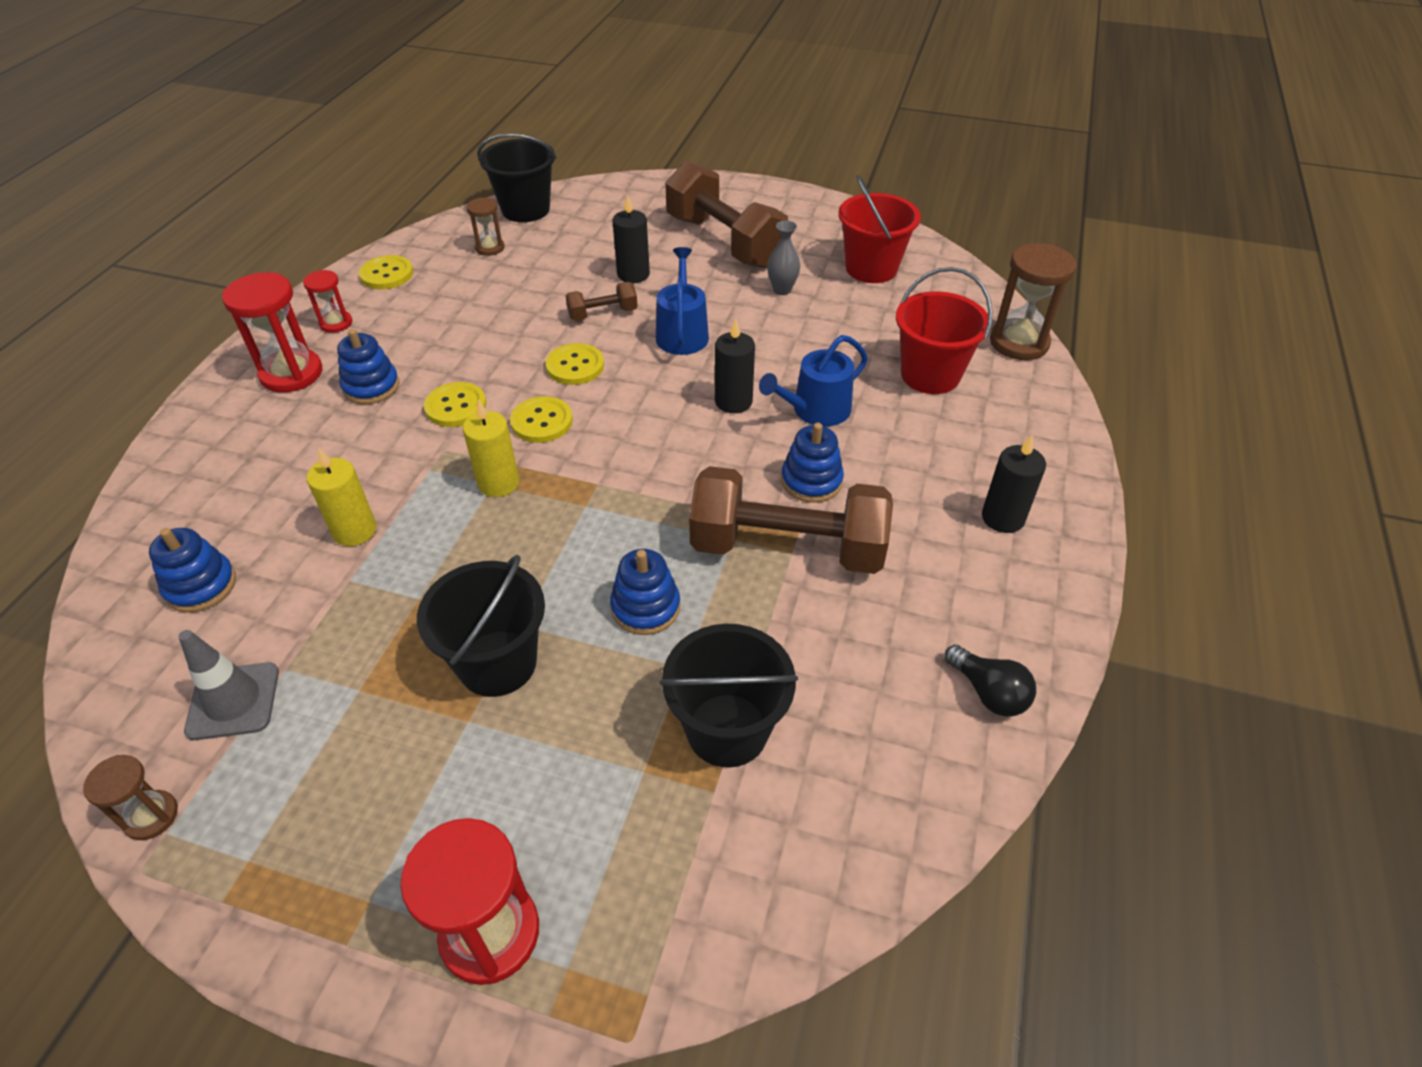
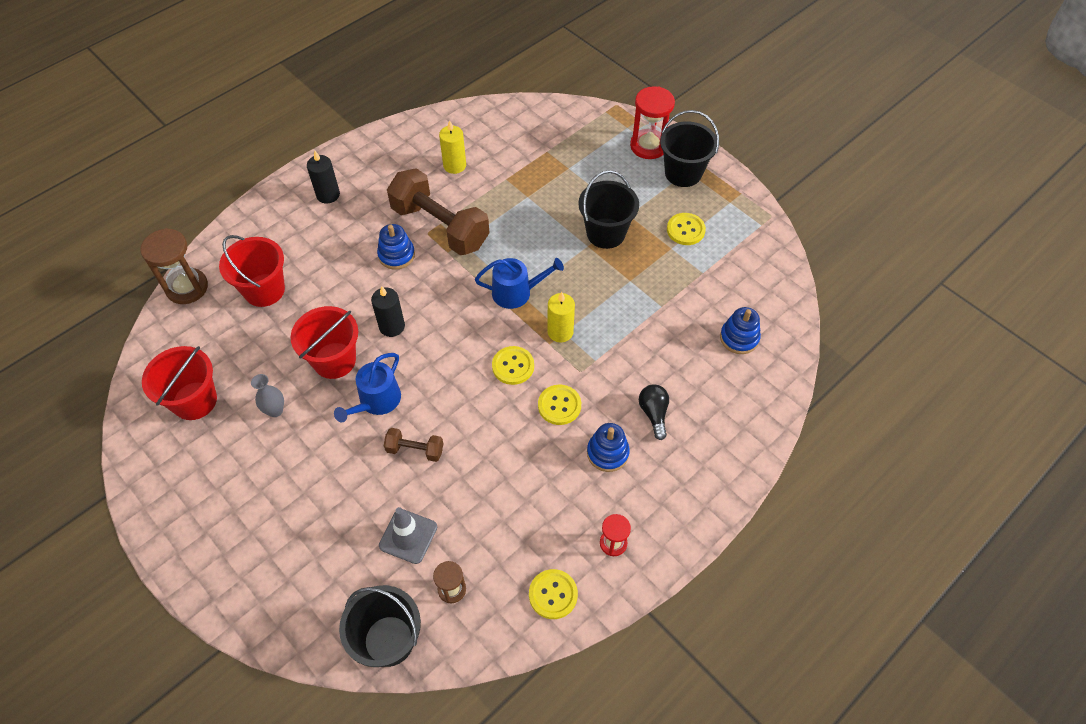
camera: 150 degrees left, 10 degrees up
(151, 816) = (767, 234): brown hourglass -> none
(233, 701) = (728, 267): grey traffic cone -> grey traffic cone (408, 536)
(291, 374) = (659, 496): red hourglass -> none
(354, 531) = (650, 336): yellow candle -> yellow candle (454, 165)
(575, 366) = (465, 405): yellow button -> yellow button (685, 230)
(633, 274) = (363, 486): black candle -> none
(645, 607) = (526, 228): blue stacking toy -> none
(724, 242) = (264, 491): brown dumbbell -> none
(727, 730) = (527, 167): black bucket -> black bucket (683, 173)
(767, 347) = (334, 360): none -> red bucket
(815, 410) = (352, 297): blue watering can -> blue watering can (517, 292)
(988, 692) = (416, 136): black light bulb -> black light bulb (654, 414)

